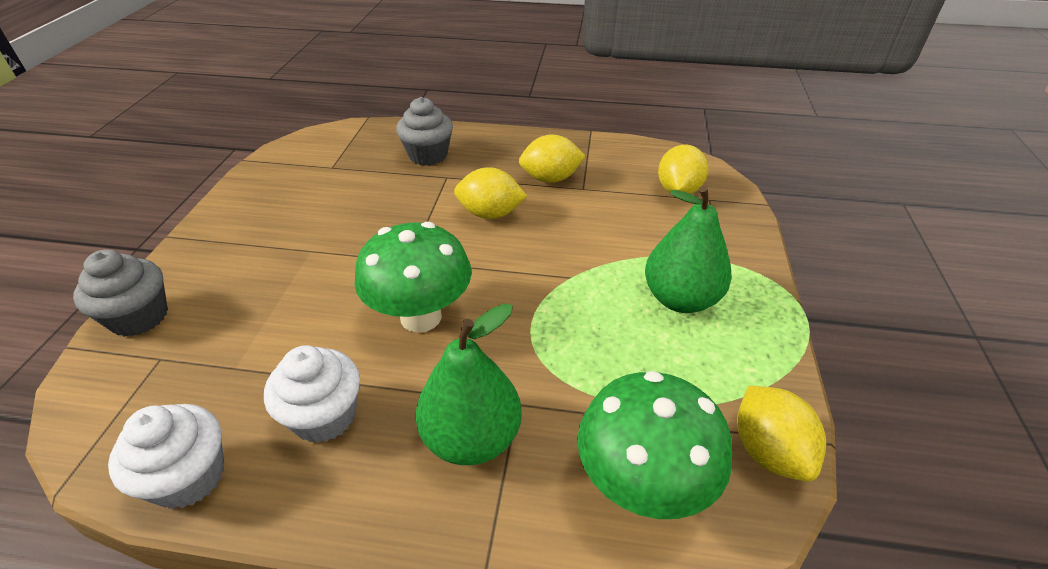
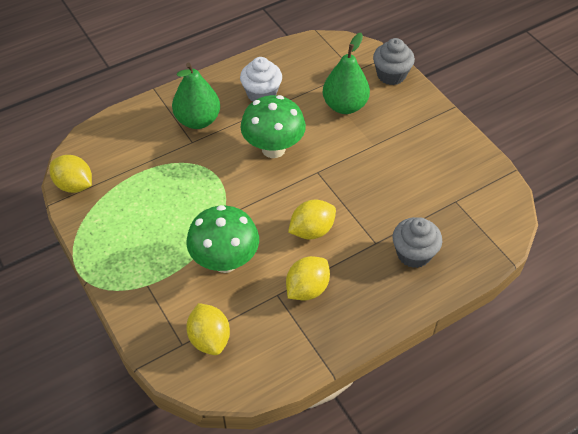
camera: 140 degrees right, 10 degrees up
(189, 477) = (281, 55): white cupcake -> none
(642, 484) = (120, 144): green mushroom -> green mushroom (225, 261)
(680, 299) = (153, 240): green pear -> green pear (345, 106)

